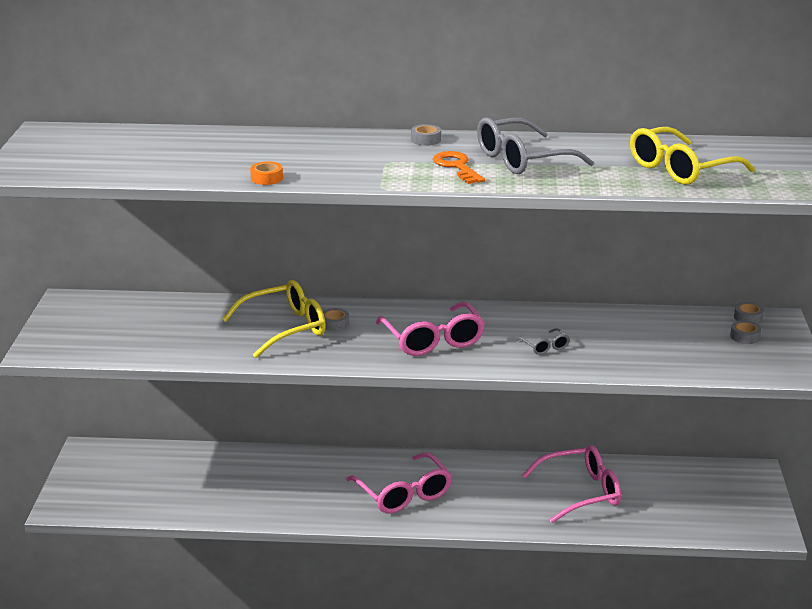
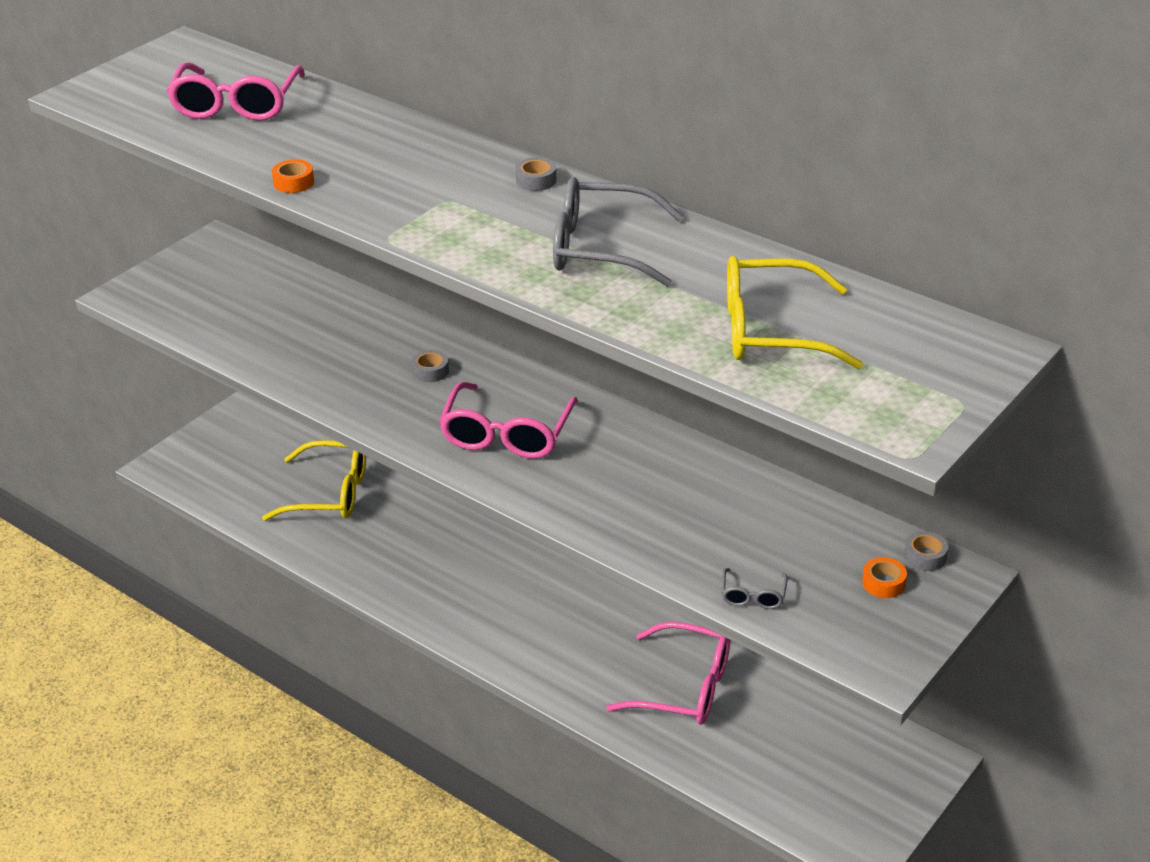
camera: 35 degrees right, 10 degrees up
(284, 328) = (374, 357): yellow glasses -> yellow glasses (330, 493)
(403, 494) = (490, 599): pink glasses -> pink glasses (236, 105)
(457, 167) = (512, 234): orange key -> none
(545, 347) = (619, 495): grey glasses -> grey glasses (753, 596)
(745, 336) = (883, 583): grey tape -> orange tape

